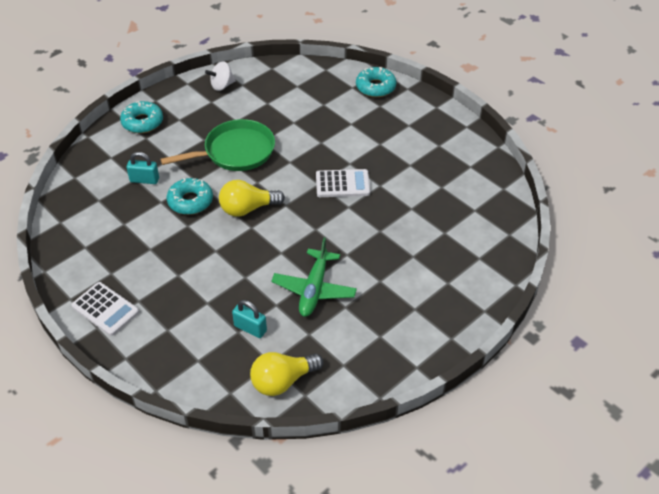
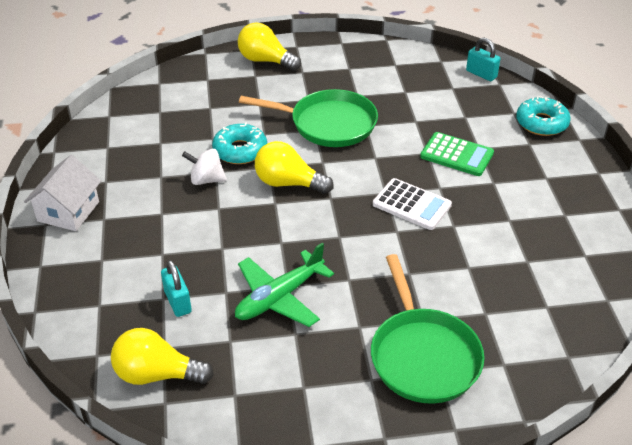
camera: 35 degrees right, 5 degrees down
(105, 309) = (68, 211): white calculator -> white house
(142, 122) = (265, 61): turquoise donut -> yellow light bulb
(144, 180) = (217, 112): turquoise padlock -> turquoise padlock (481, 74)
(222, 86) = (373, 58): white spinning top -> white spinning top (206, 180)
(341, 135) = (456, 155): none -> green calculator
(431, 278) = (423, 356): none -> green pan

